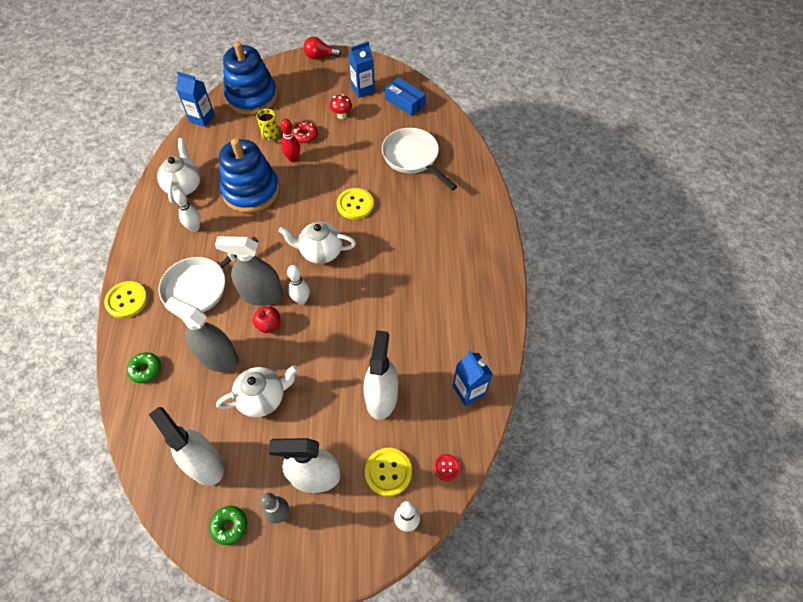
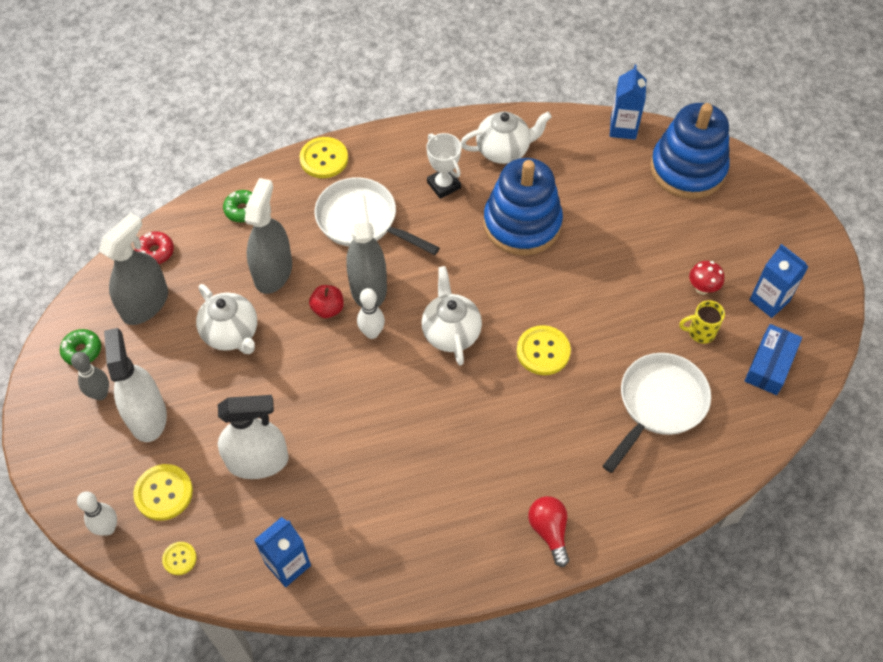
camera: 75 degrees right, 0 degrees up
(194, 228) = (443, 185): white bowling pin -> white trophy
(204, 464) = (145, 304): white spray bottle -> grey spray bottle
(270, 135) = (627, 213): yellow mug -> yellow mug (700, 332)
(293, 159) = (595, 253): red bowling pin -> none
(305, 136) = (643, 255): red donut -> red donut (155, 252)
(320, 56) = (811, 225): red light bulb -> red light bulb (549, 531)
(446, 467) = (179, 559): red button -> yellow button

